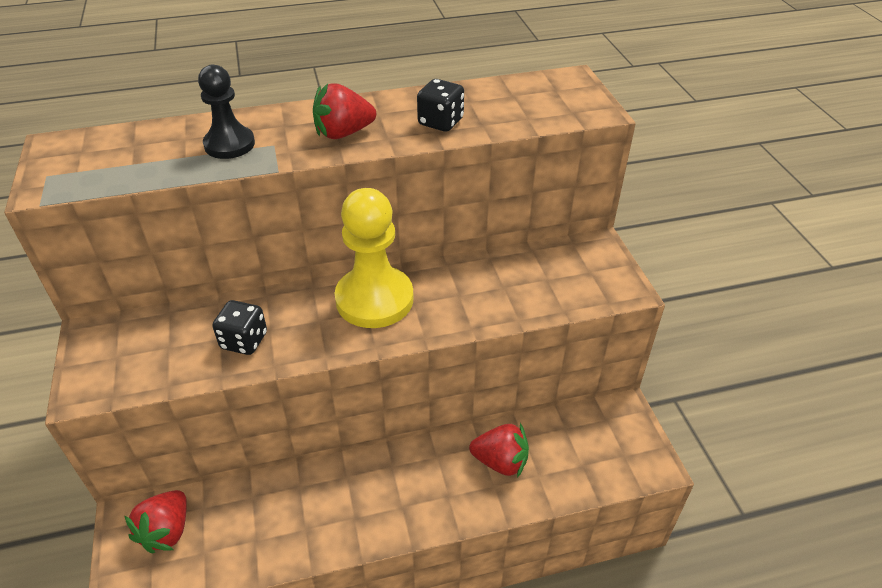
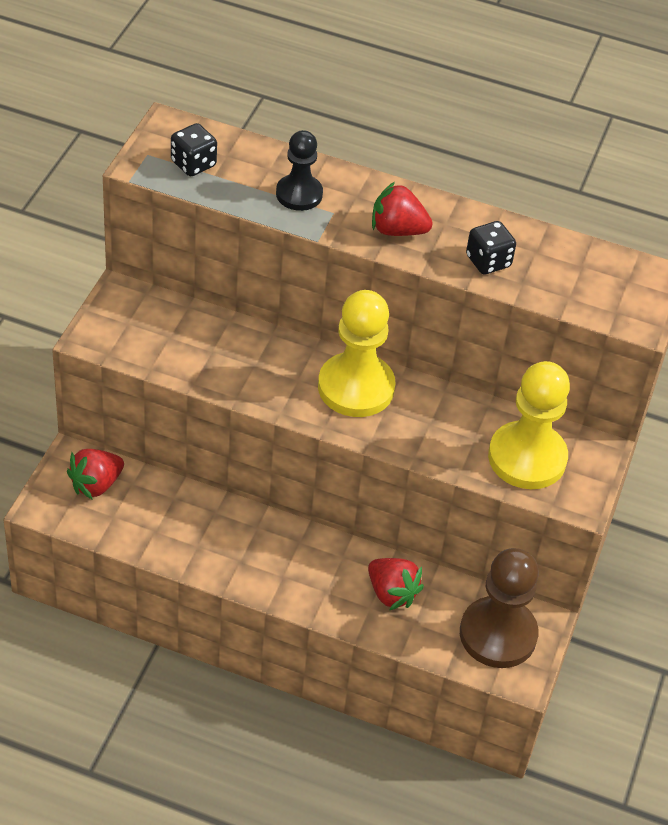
camera: 30 degrees right, 5 degrees up
(244, 341) = (228, 364): black dice -> black dice (193, 164)
(556, 279) = (527, 458): none -> yellow pawn
(606, 442) = (498, 634): none -> brown pawn

